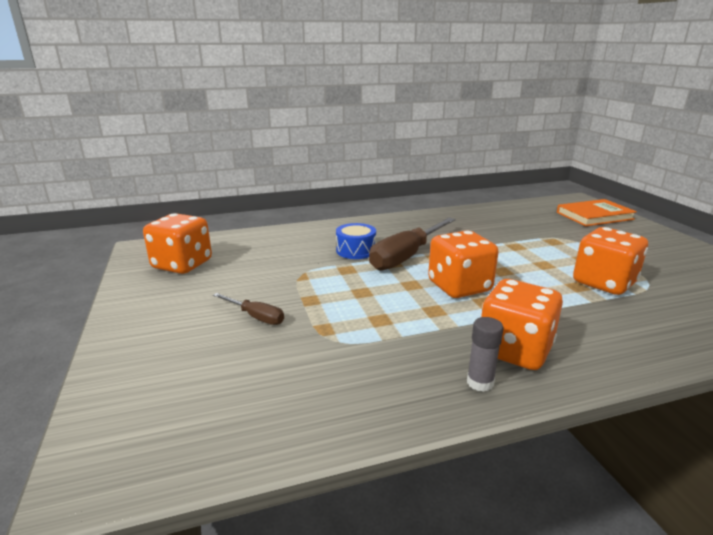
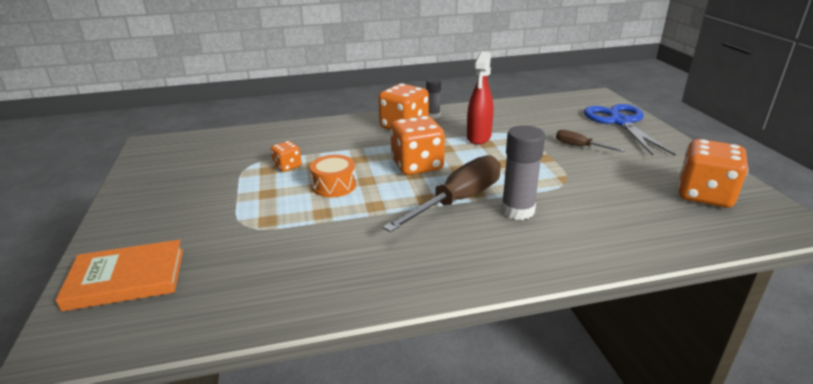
camera: 175 degrees left, 5 degrees up
(146, 370) = (620, 122): none -> blue scissors
(356, 250) = (517, 210): blue drum -> grey glue stick
(391, 330) = (478, 137): none -> red spray bottle
(529, 265) = (334, 186): none -> orange drum
(603, 283) = (287, 166): orange dice -> orange dice, size x0.51

